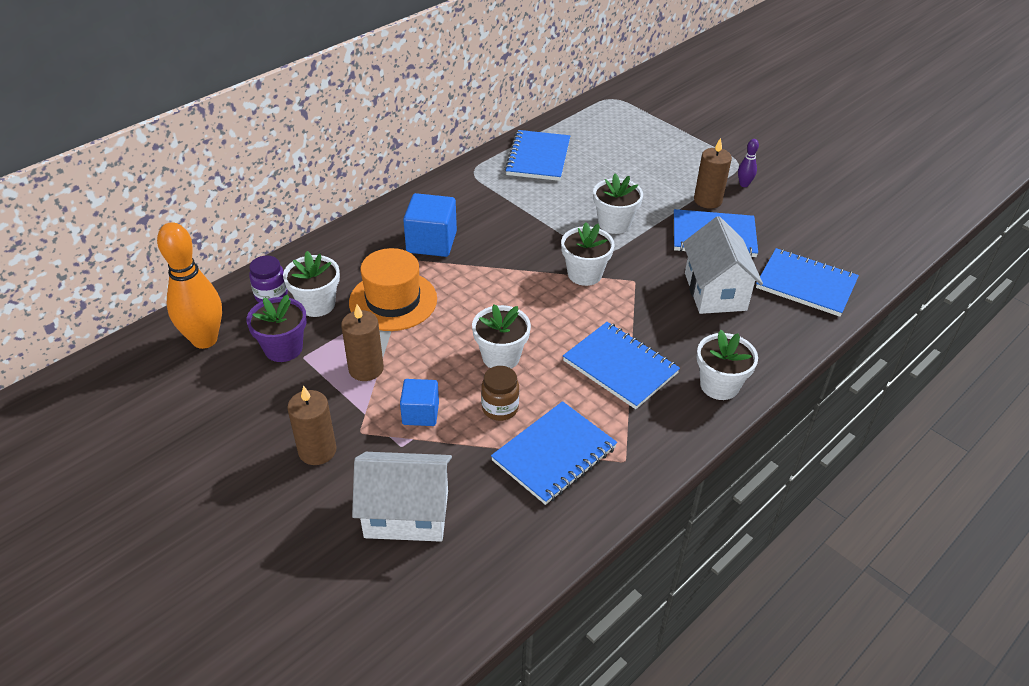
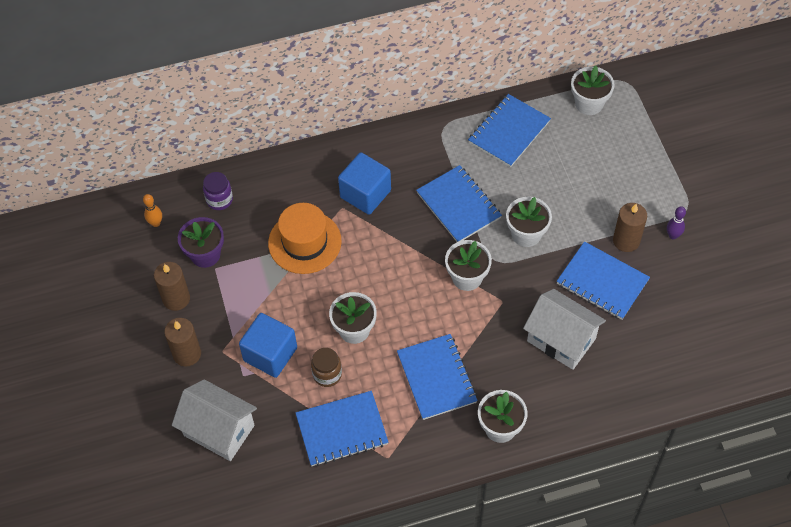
camera: 30 degrees right, 15 degrees up
(205, 340) = (156, 223): orange bowling pin -> orange bowling pin, size x0.44
(317, 304) = (248, 222): white flower pot -> white flower pot (589, 103)
(366, 369) = (253, 298): brown candle -> brown candle (176, 299)
(420, 413) = (270, 354): blue cube -> blue cube, size x1.56
(715, 291) = (561, 340): white house -> white house turned 75 degrees counterclockwise
(806, 284) = (643, 365): blue notebook -> blue notebook (458, 205)

